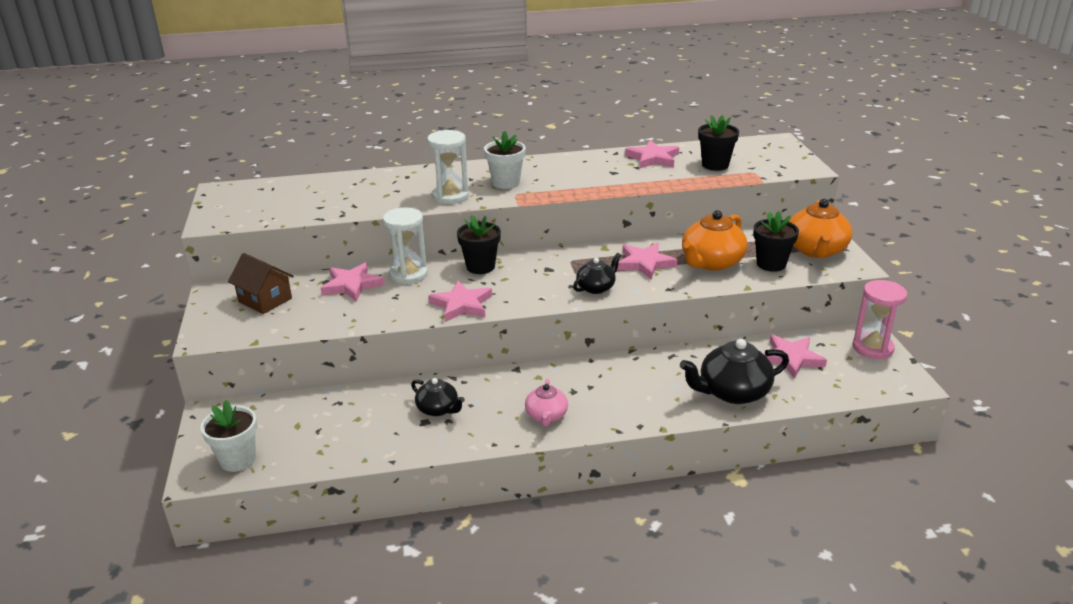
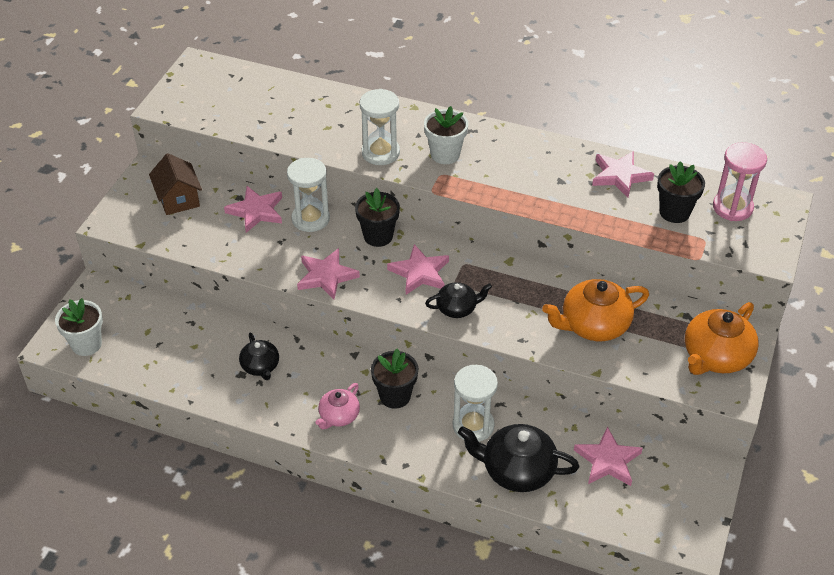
camera: 30 degrees right, 15 degrees up
(645, 263) = (529, 298): pink star -> pink star (420, 273)
(666, 377) = (473, 425): none -> white hourglass
(771, 264) = (650, 354): black flower pot -> black flower pot (395, 396)
(872, 348) = (700, 487): pink hourglass -> pink hourglass (732, 207)

